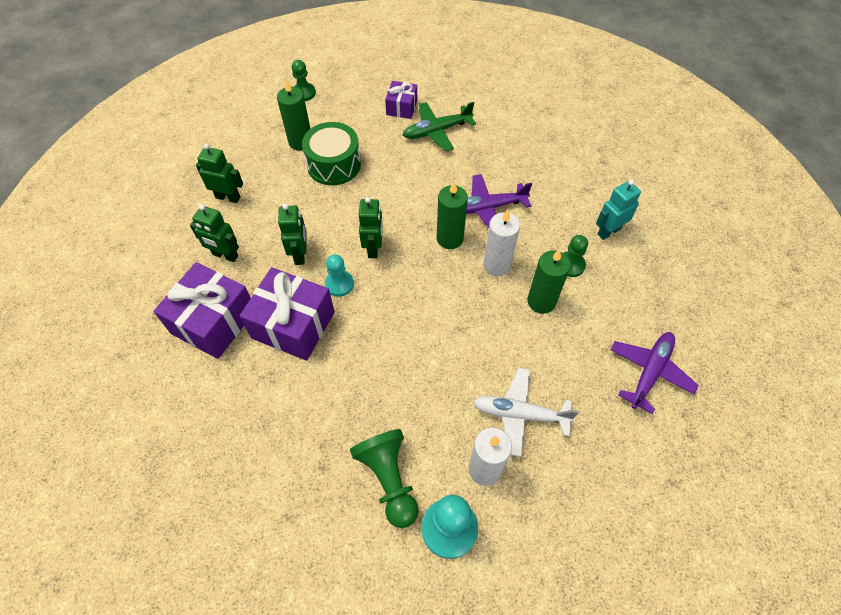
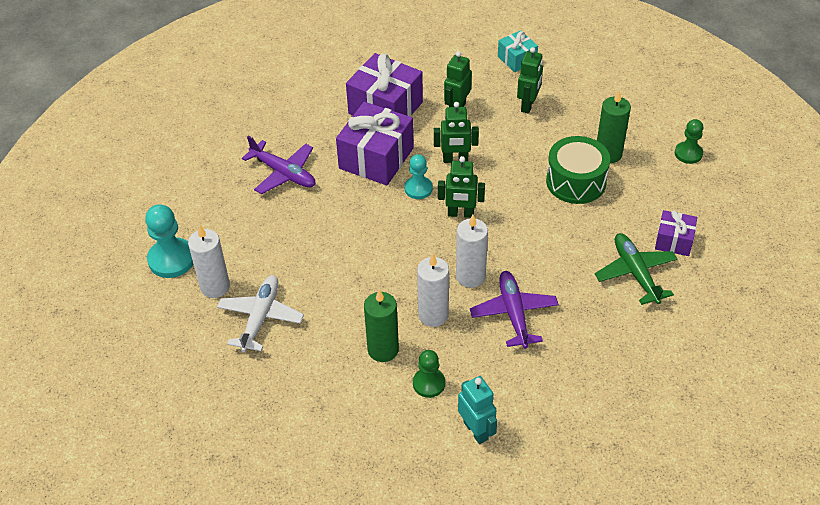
camera: 95 degrees right, 10 degrees down
(156, 206) = (517, 59): none -> turquoise gift
(389, 479) = (220, 222): green pawn -> none
(449, 238) = (470, 276): green candle -> white candle
(649, 372) = (286, 435): purple plane -> purple plane (283, 173)

